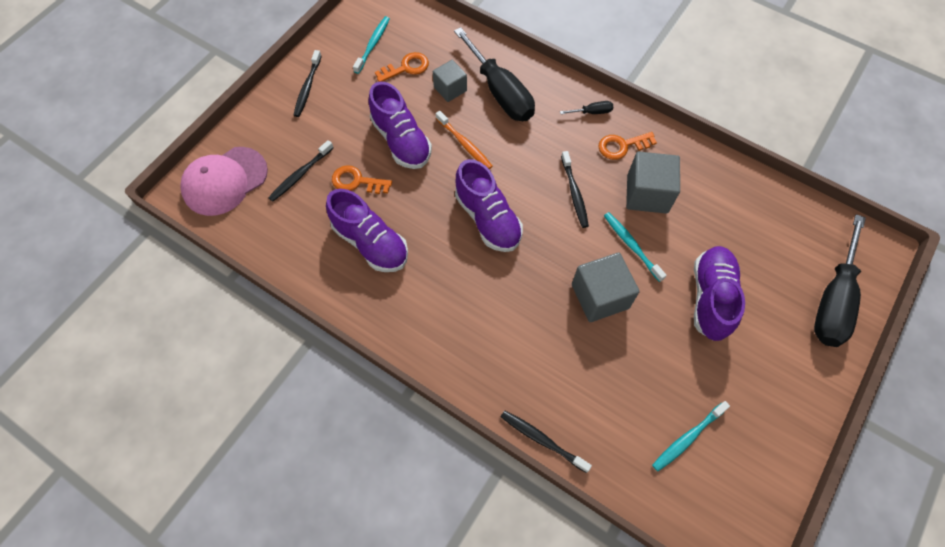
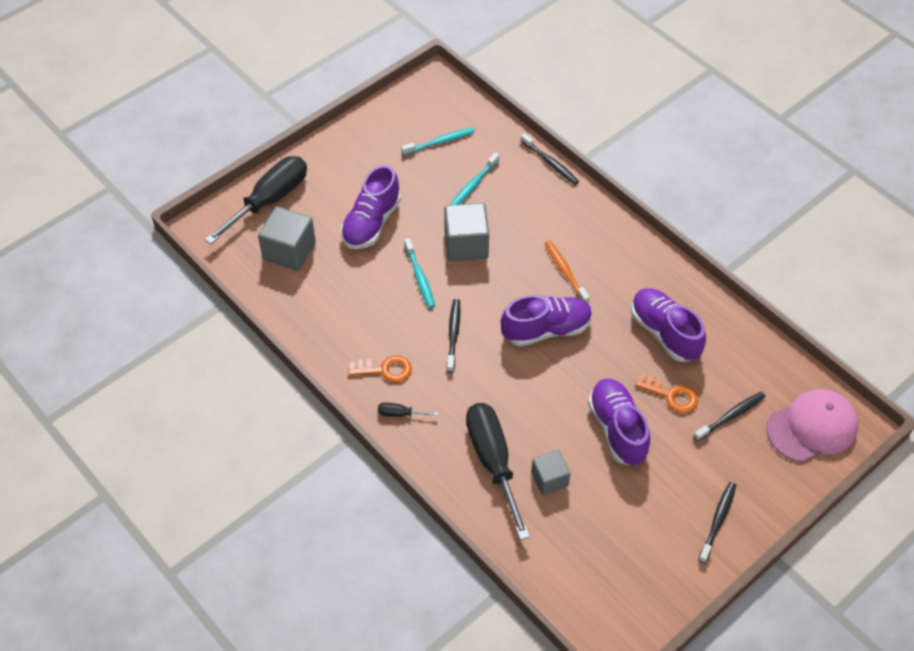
camera: 165 degrees left, 10 degrees down
(373, 45) = (631, 564): turquoise toothbrush -> turquoise toothbrush (473, 184)
(406, 68) = (595, 520): orange key -> none
(464, 144) = (549, 410): orange toothbrush -> orange toothbrush (565, 272)
(488, 219) = (546, 330): purple shoe -> purple shoe turned 90 degrees clockwise
(647, 194) = (383, 318): grey cube -> grey cube (289, 251)

